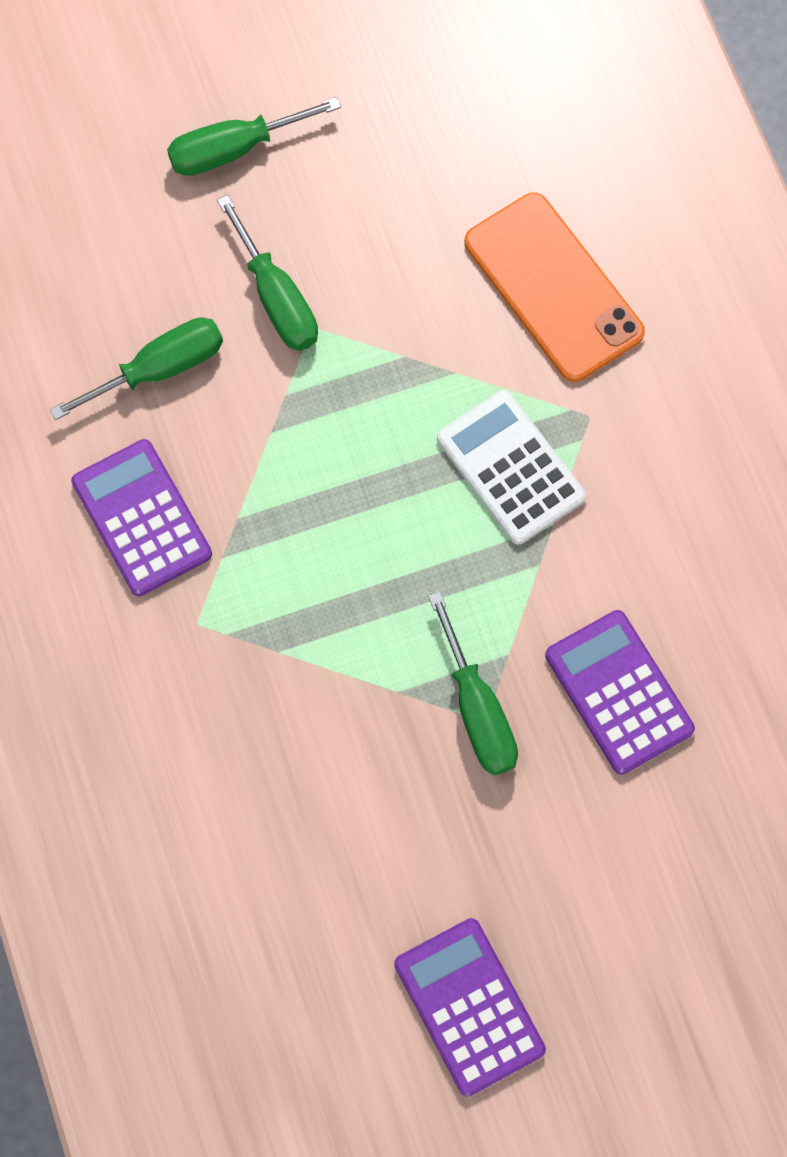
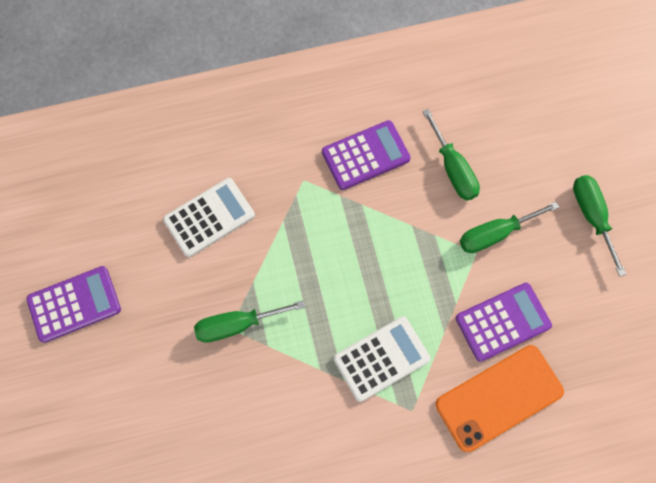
camera: 95 degrees right, 0 degrees up
(282, 784) = (209, 217): none -> white calculator
(619, 692) = (237, 408): purple calculator -> purple calculator (502, 322)

